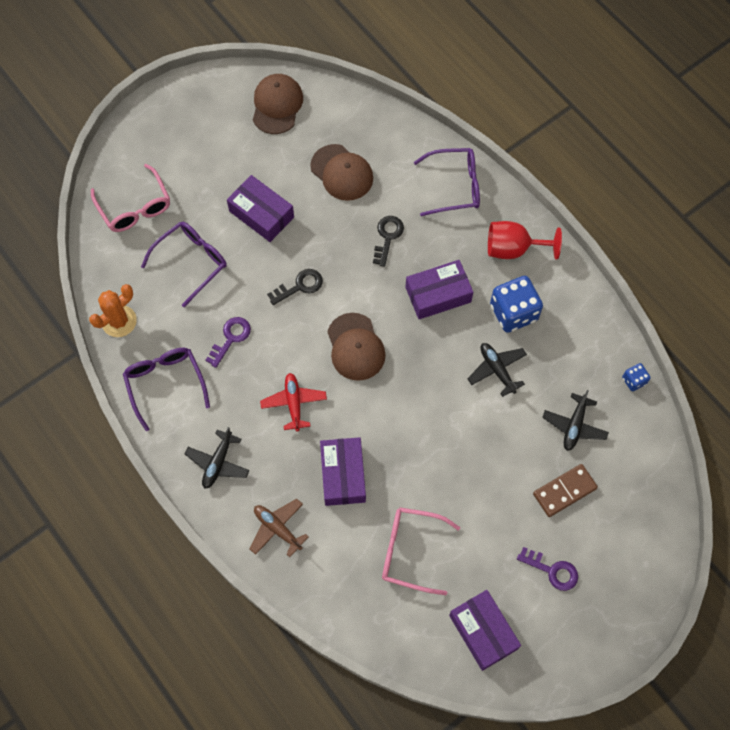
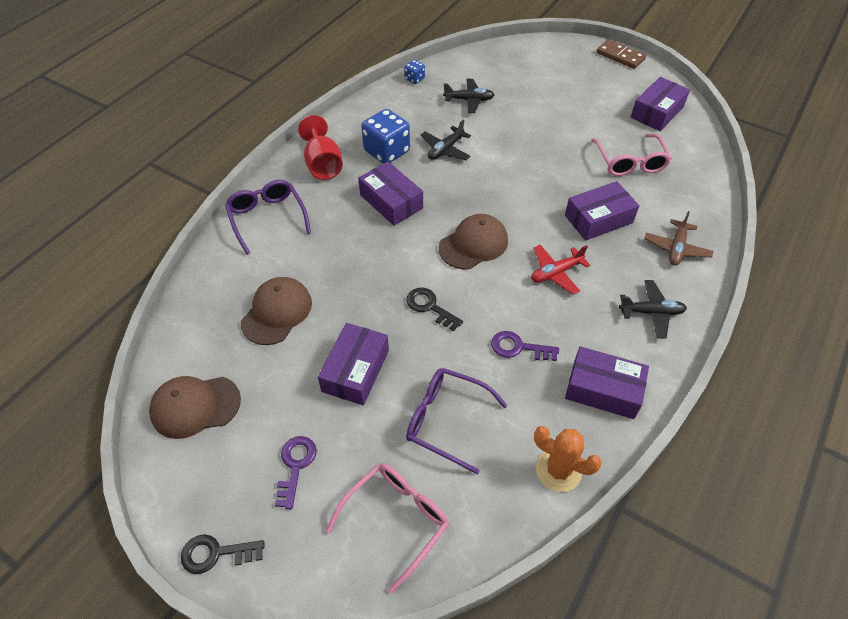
camera: 110 degrees left, 15 degrees down
(165, 384) = (603, 390): purple glasses -> purple box
(387, 237) = (344, 253): black key -> black key (216, 553)
(552, 570) = (587, 90): purple key -> purple key (295, 466)
(564, 491) = (524, 95): brown domino -> brown domino (620, 56)

